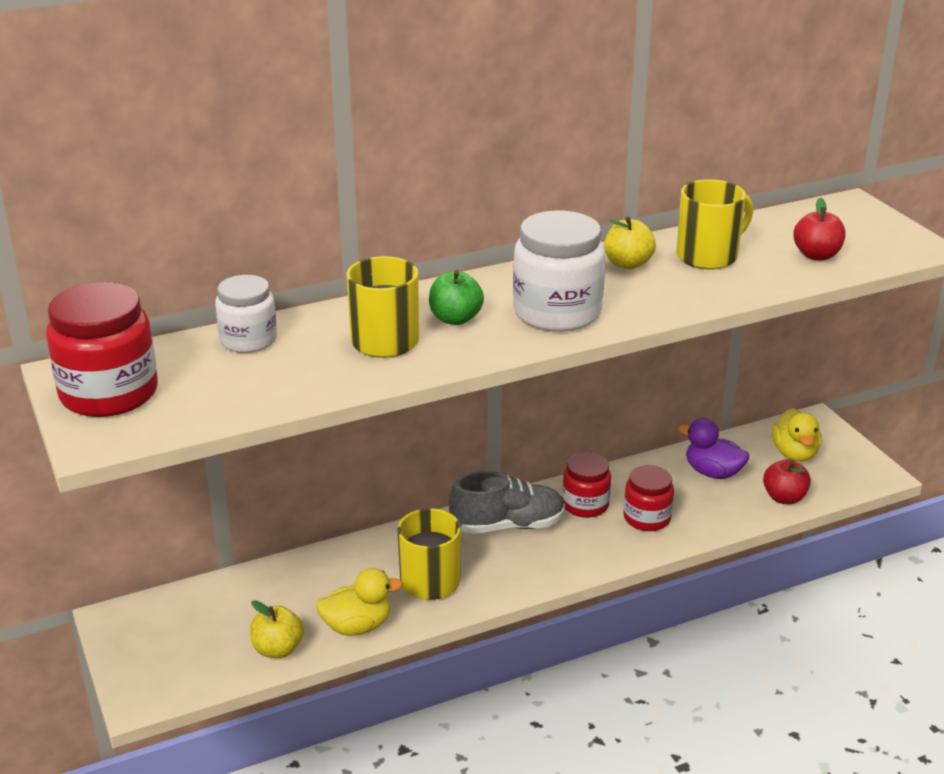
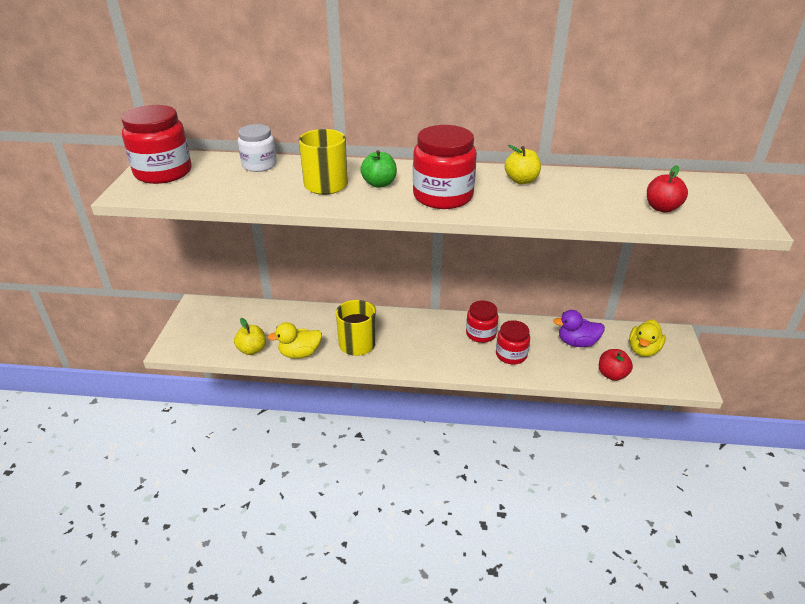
camera: 30 degrees right, 5 degrees up
(357, 626) = (299, 353): yellow duck -> yellow duck turned 150 degrees clockwise
(508, 525) = (426, 329): grey shoe -> none
(557, 312) = (443, 196): white jar -> red jar
(708, 256) = (581, 189): yellow mug -> none
(713, 472) = (577, 342): purple duck -> purple duck turned 60 degrees counterclockwise

